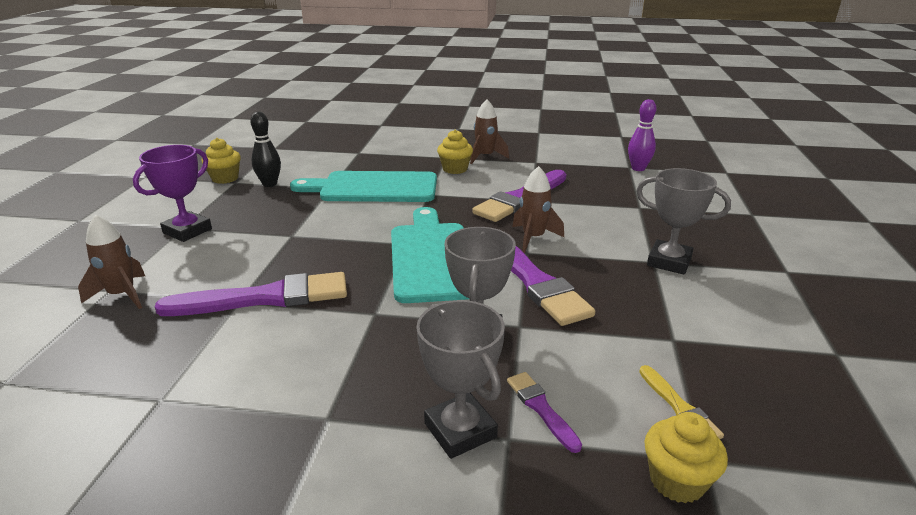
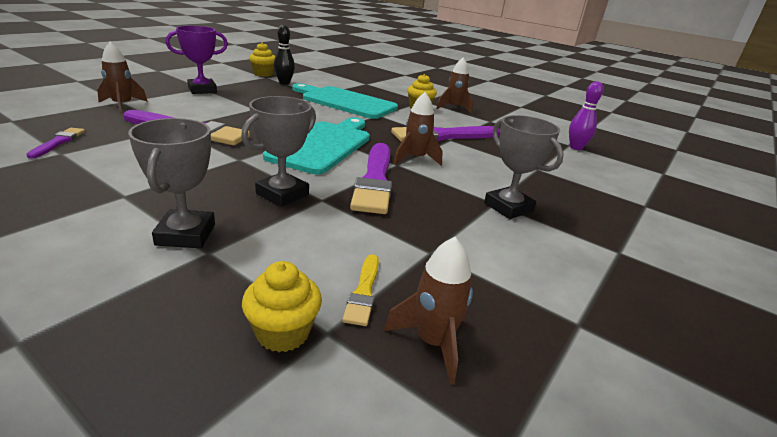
camera: 25 degrees right, 0 degrees up
(541, 408) = (258, 247): purple brush -> purple brush (58, 142)
(778, 424) = (433, 342): none -> brown rocket

